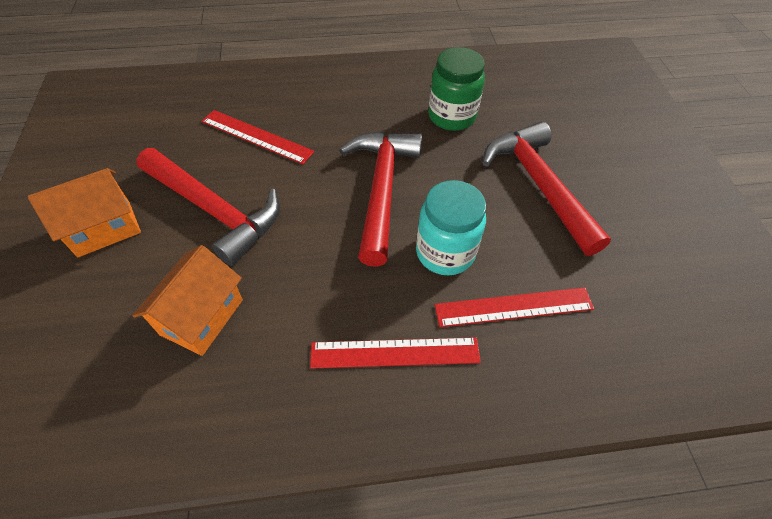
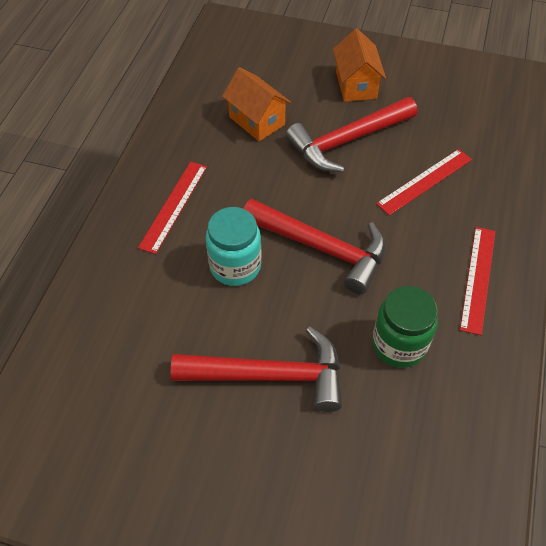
camera: 115 degrees right, 0 degrees up
(514, 307) = (164, 289): red ruler -> red ruler (478, 278)

